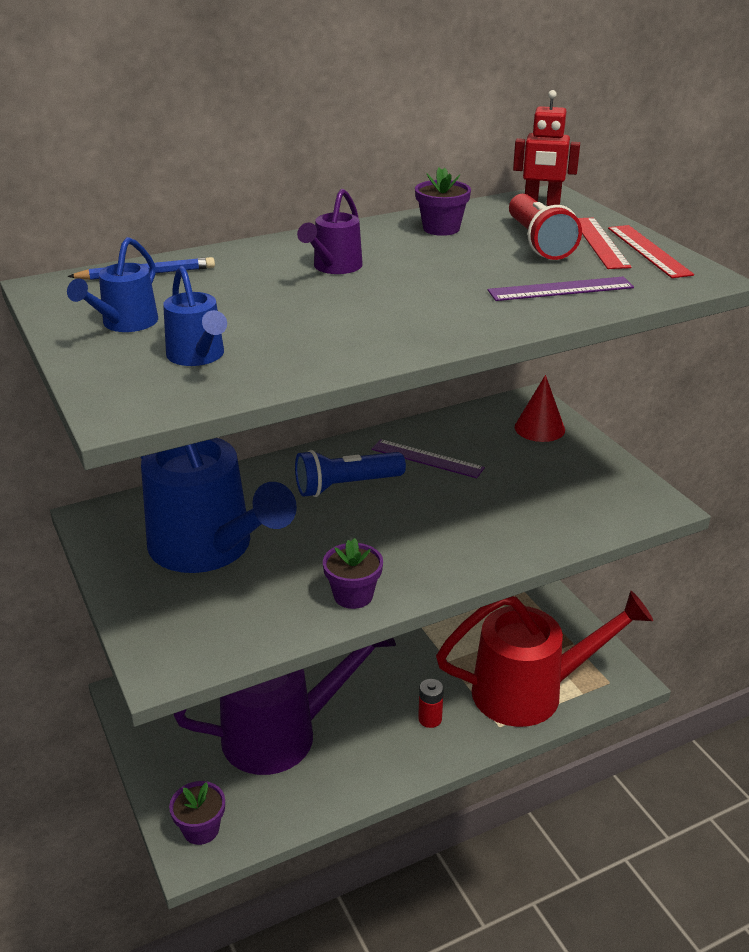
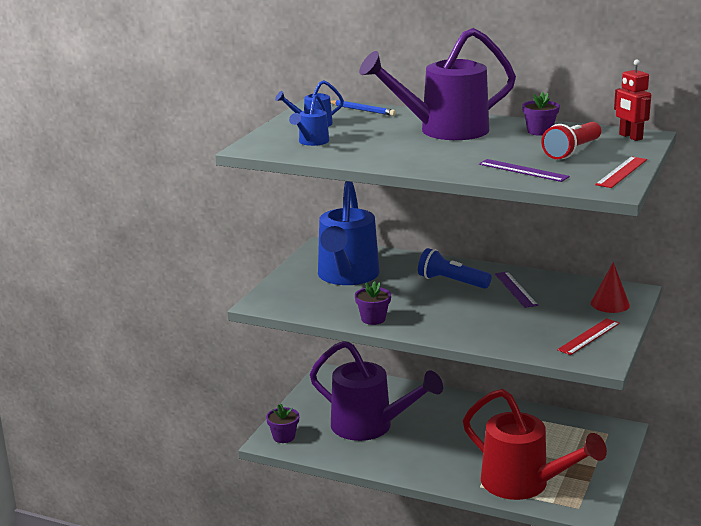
camera: 50 degrees right, 10 degrees down
(334, 267) = (444, 131): purple watering can -> purple watering can, size x2.25
(430, 719) = (449, 462): red battery -> none
(600, 242) = (606, 161): red ruler -> red ruler (589, 336)

